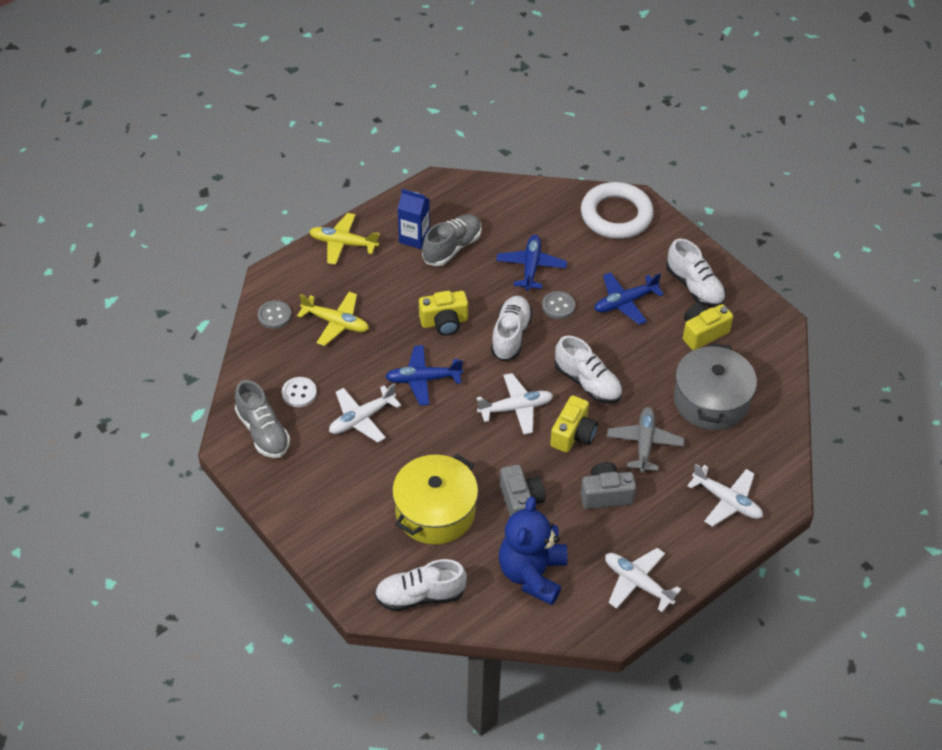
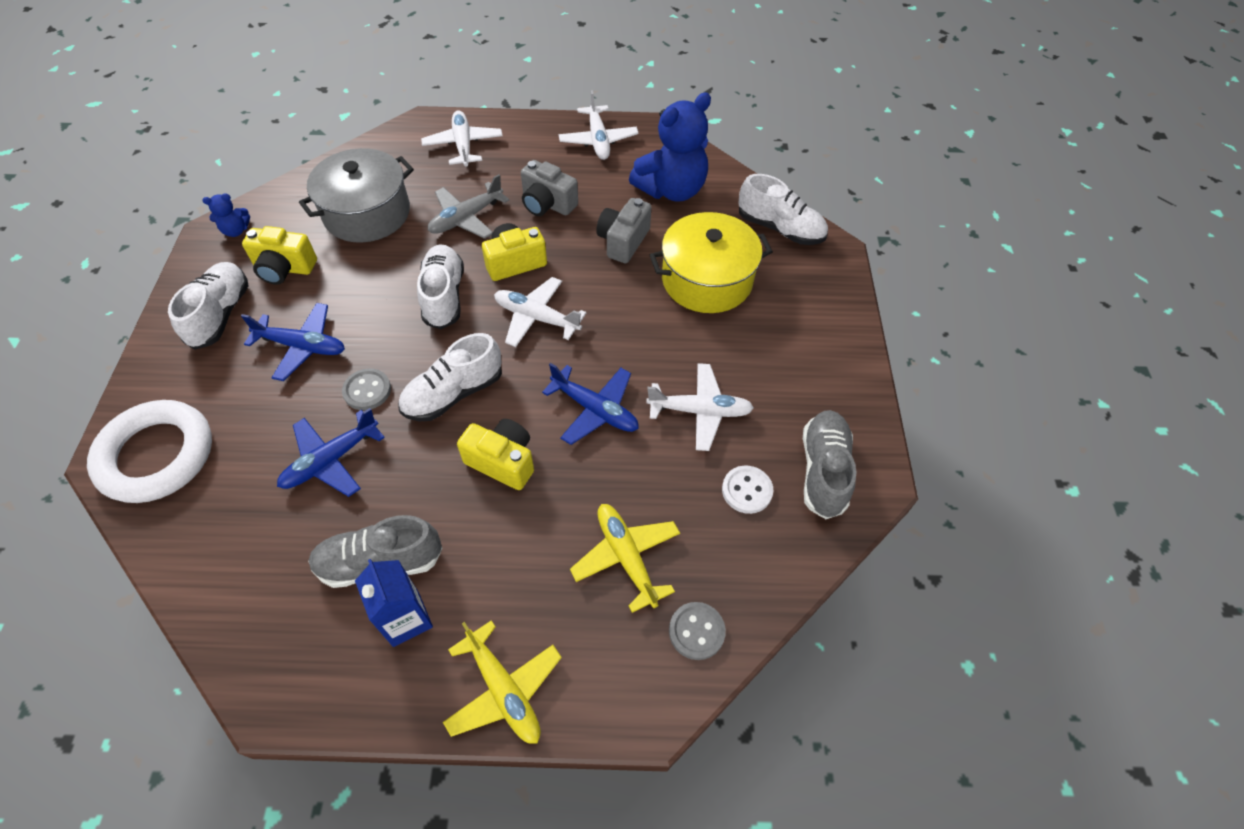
camera: 140 degrees left, 5 degrees up
(768, 333) = (236, 230): none -> blue teddy bear

